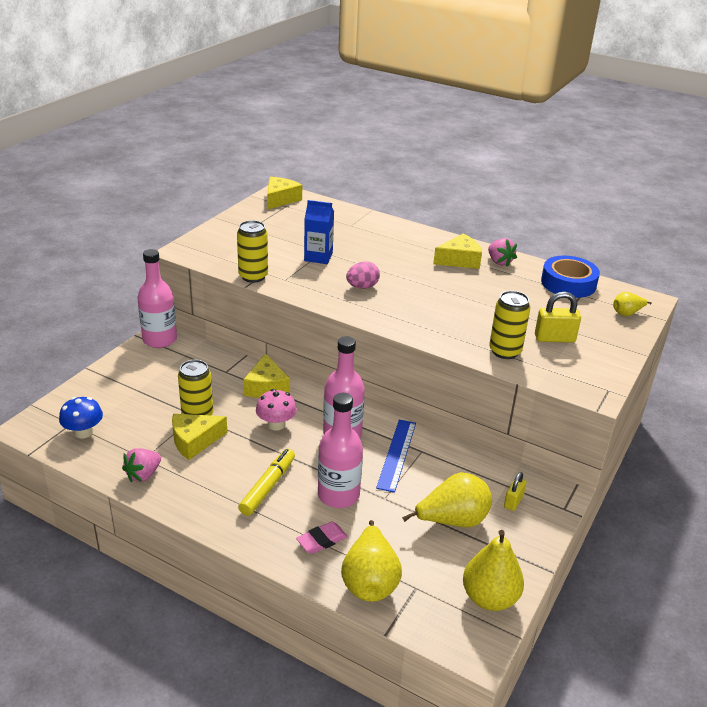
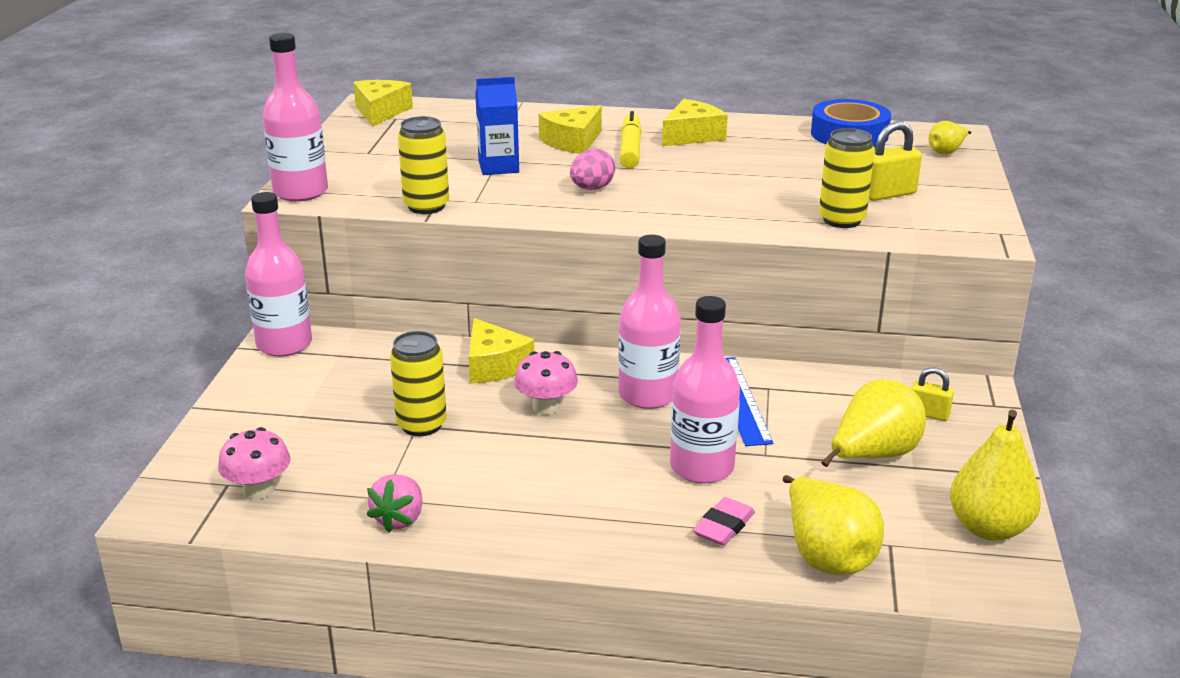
camera: 20 degrees left, 5 degrees down
(83, 432) = (258, 490): blue mushroom -> pink mushroom
(191, 249) = (300, 192): none -> pink bottle
(194, 441) = (443, 457): yellow cheese -> yellow cheese (572, 142)
(268, 487) = (596, 484): yellow marker -> yellow marker (630, 149)
(499, 262) = (744, 128): pink strawberry -> none
(513, 501) = (928, 414): yellow padlock -> yellow padlock turned 75 degrees counterclockwise

